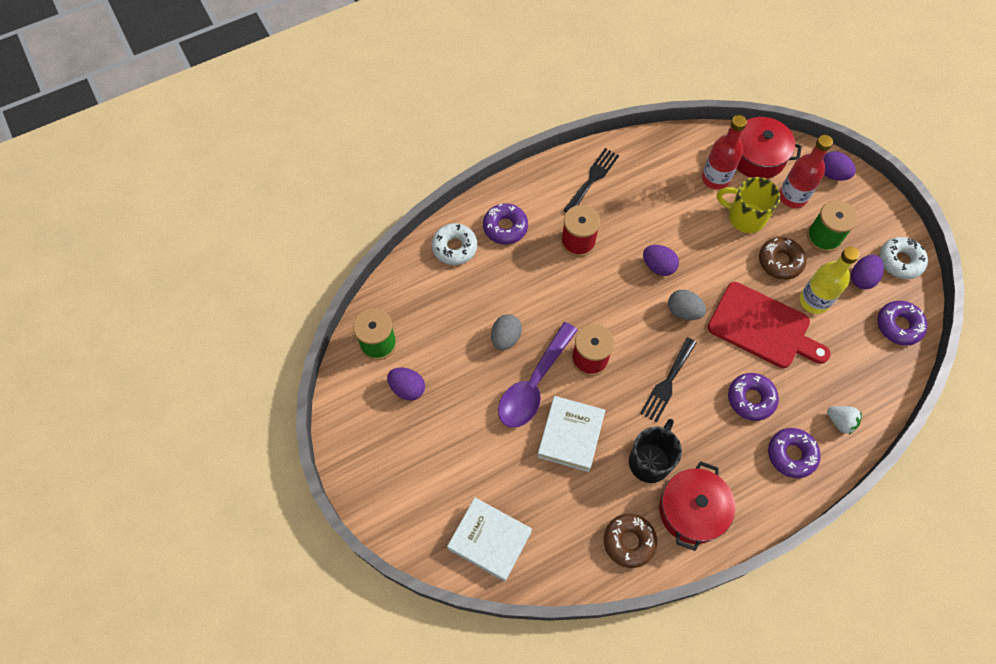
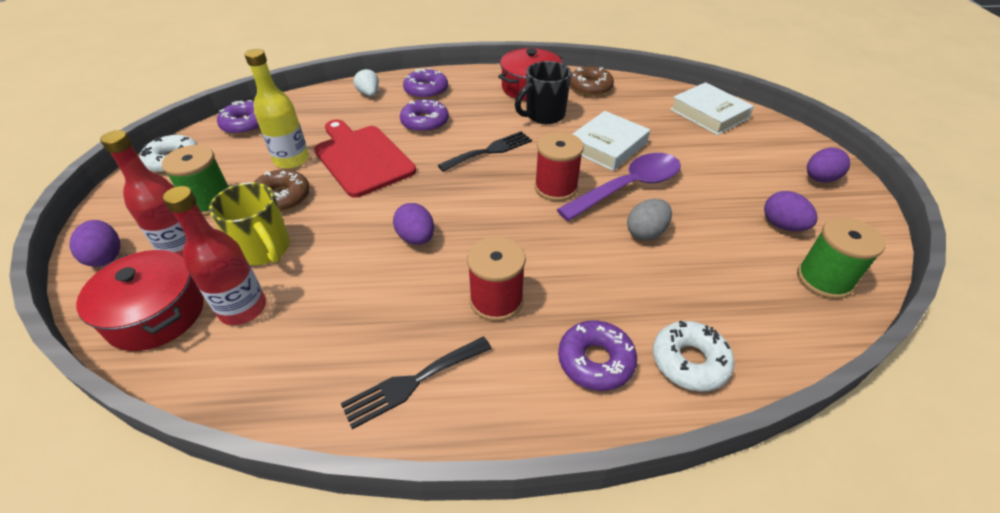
camera: 155 degrees left, 20 degrees down
(683, 311) = (426, 192): grey egg -> none
(862, 278) = (226, 160): purple egg -> purple egg (819, 179)

